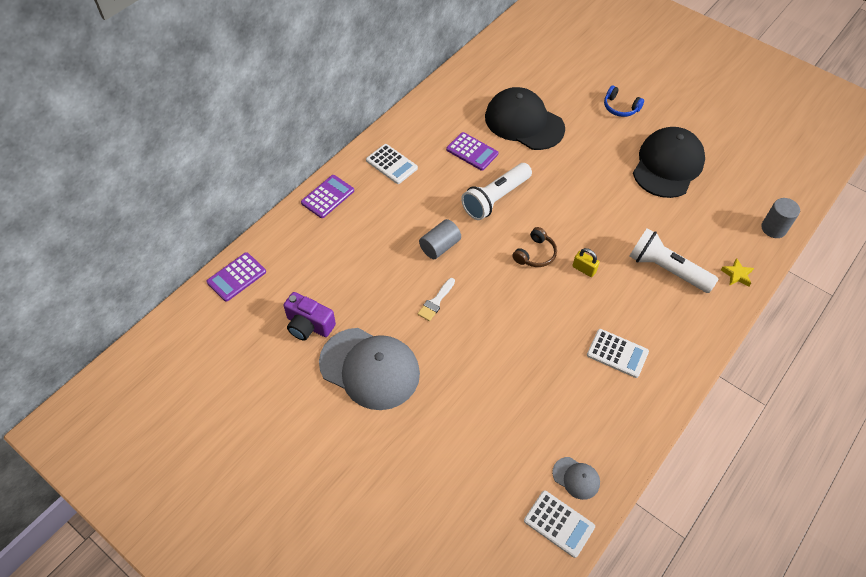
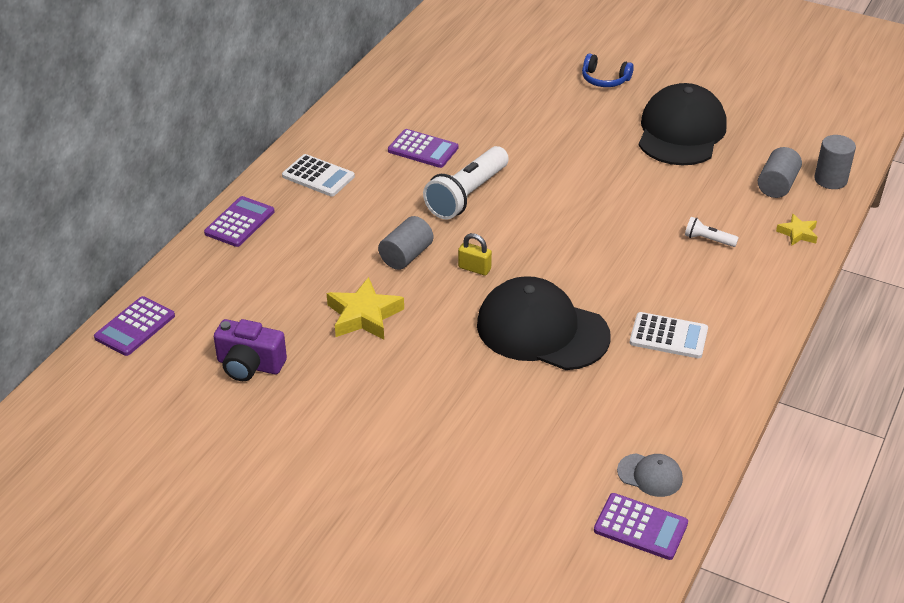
camera: 10 degrees left, 15 degrees down
(370, 368) = (345, 400): grey cap -> none
(398, 295) = (364, 315): none -> yellow star
(436, 302) = (416, 315): white brush -> none
(524, 122) = (483, 110): black cap -> black cap (542, 330)
(535, 254) = (534, 246): brown headphones -> none
(559, 524) = (640, 527): white calculator -> purple calculator
(584, 269) = (602, 254): yellow padlock -> yellow padlock (474, 268)
(666, 269) = (708, 240): white flashlight -> white flashlight, size x0.46
(730, 227) = (777, 185): none -> grey cylinder

